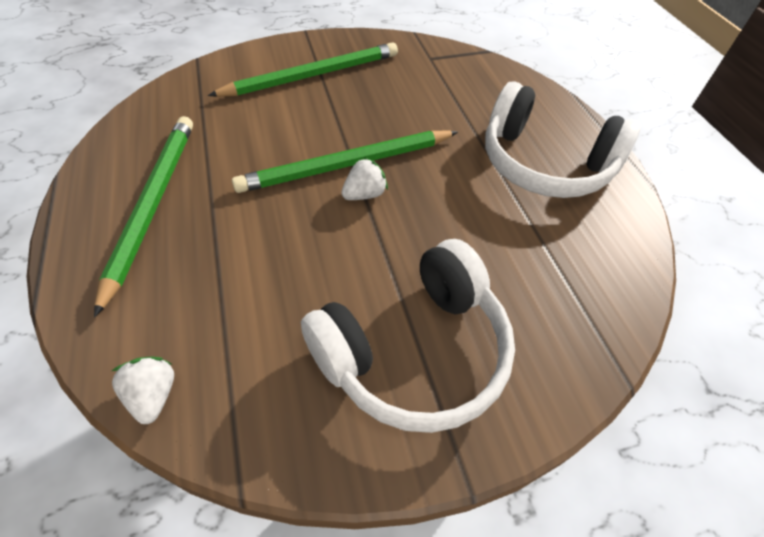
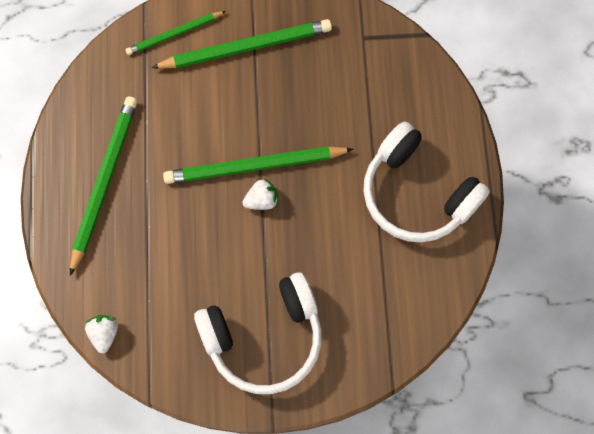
camera: 15 degrees right, 20 degrees up
(232, 74) = (174, 34): none -> green pencil

